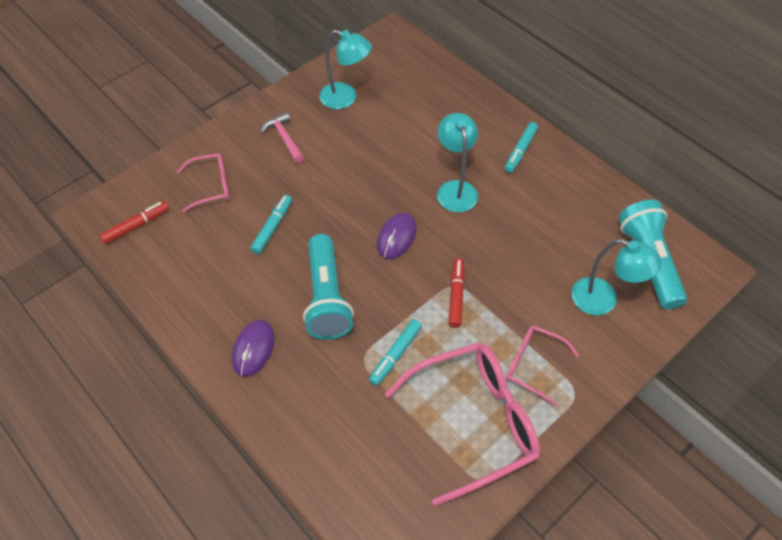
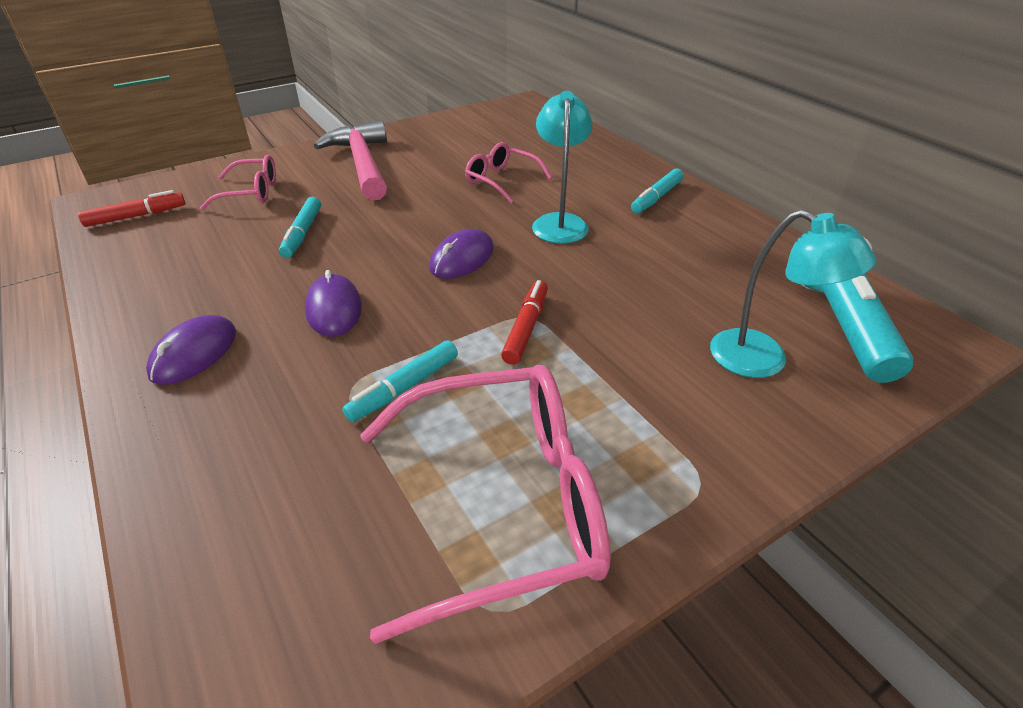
camera: 10 degrees right, 15 degrees down
(272, 227) = (302, 233): turquoise marker -> turquoise marker turned 150 degrees clockwise
(284, 138) = (363, 164): pink hammer -> pink hammer, size x1.79
(327, 298) = (334, 309): turquoise flashlight -> purple mouse
(346, 98) = (451, 141): turquoise lamp -> none
(534, 365) = (631, 432): pink glasses -> pink glasses (502, 180)

